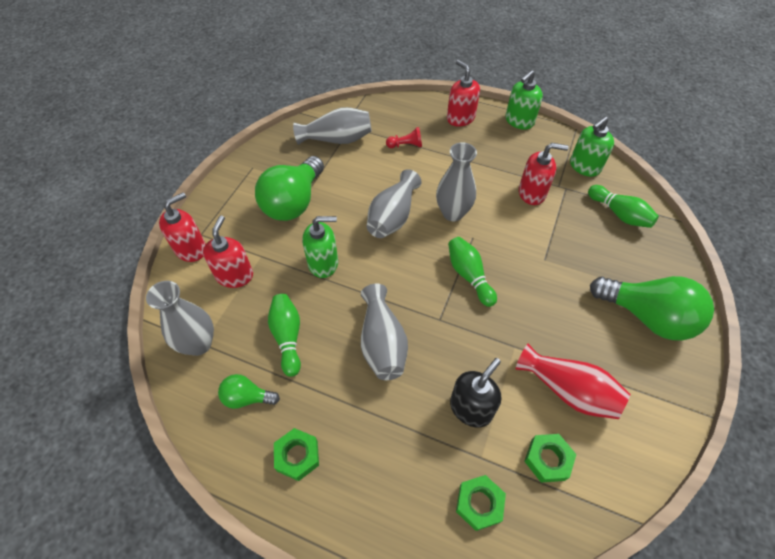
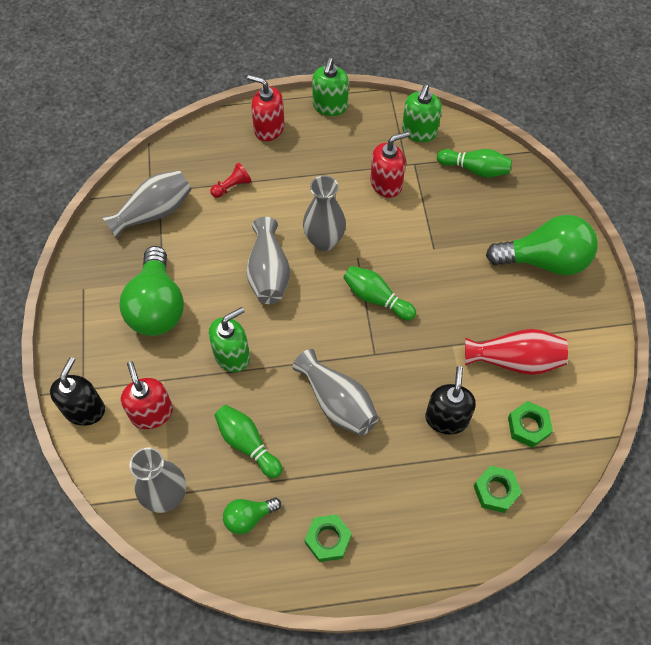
camera: 30 degrees left, 5 degrees up
(191, 249) = (84, 409): red soap dispenser -> black soap dispenser

